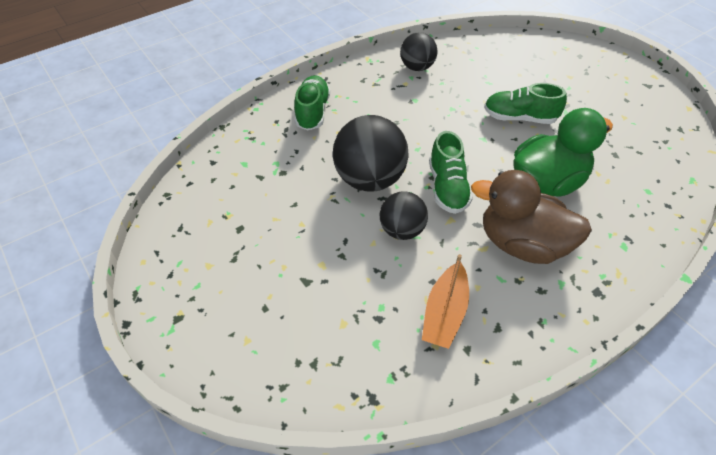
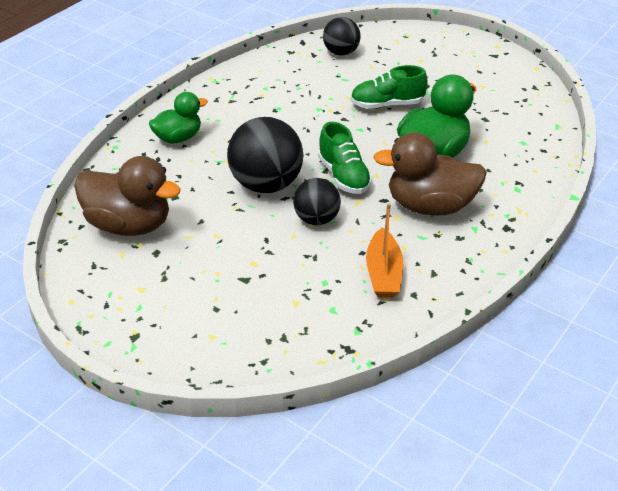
camera: 20 degrees left, 10 degrees down
(229, 193) = (128, 225): none -> brown duck
(312, 112) = (178, 138): green shoe -> green duck
(417, 67) = (267, 78): black ball -> black ball (341, 53)

